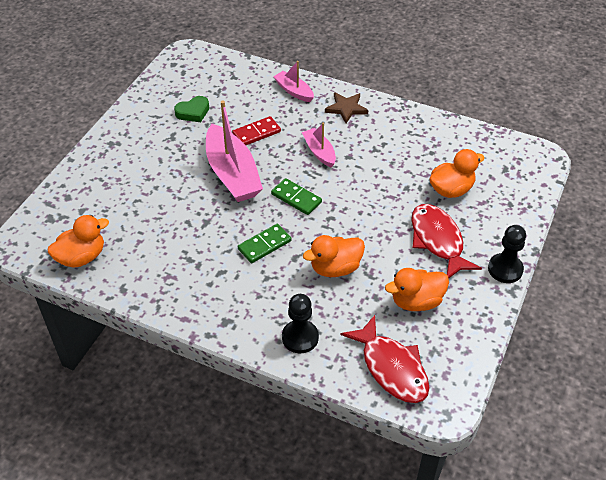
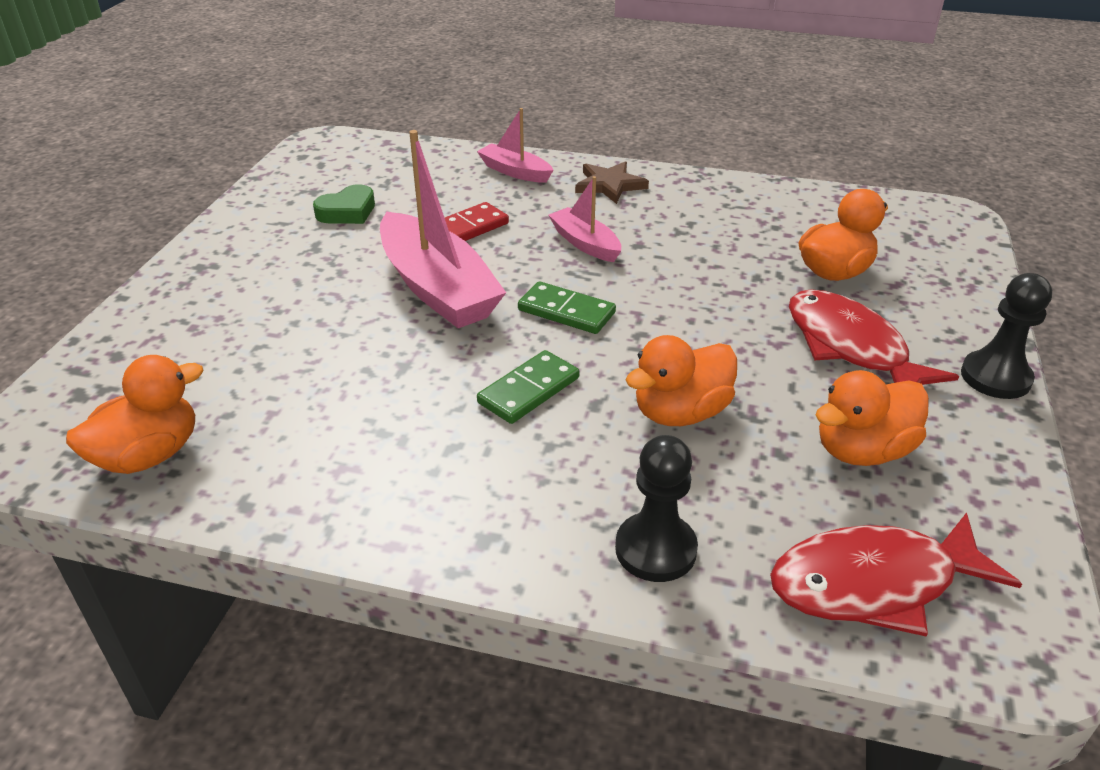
camera: 10 degrees left, 10 degrees down
(391, 368) = (874, 583): red fish -> red fish turned 120 degrees clockwise

